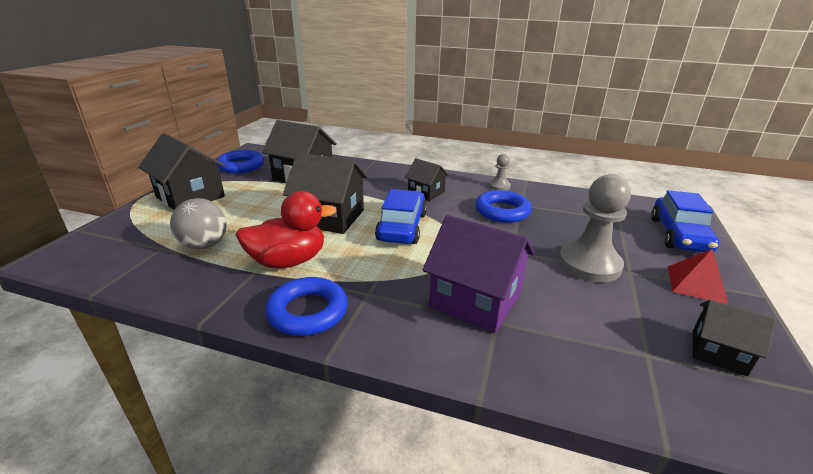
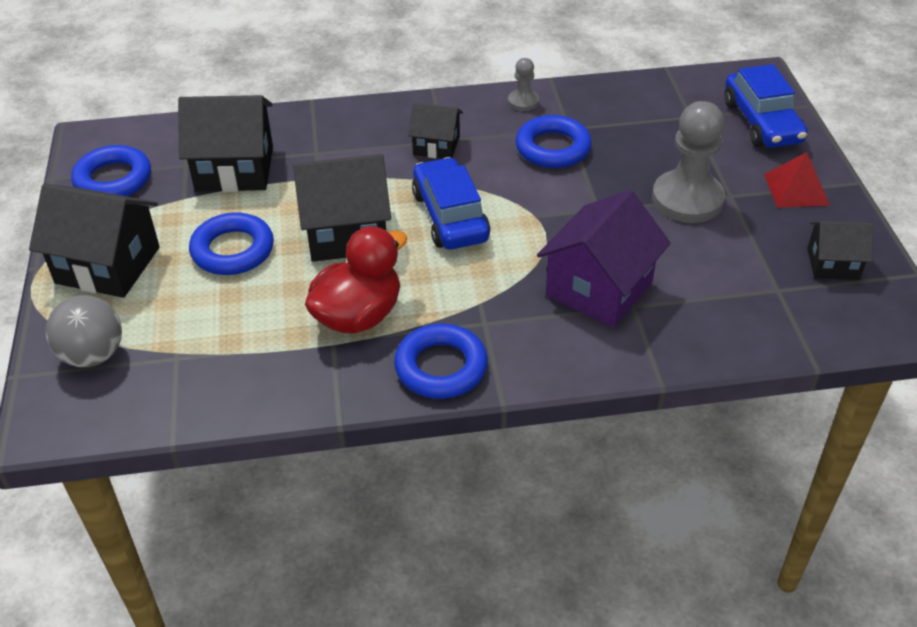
camera: 25 degrees left, 15 degrees up
(204, 245) = (228, 332): grey ball -> grey ball (93, 355)
(258, 208) = (233, 250): none -> blue ring
(475, 300) = (599, 289): purple house -> purple house turned 60 degrees counterclockwise

